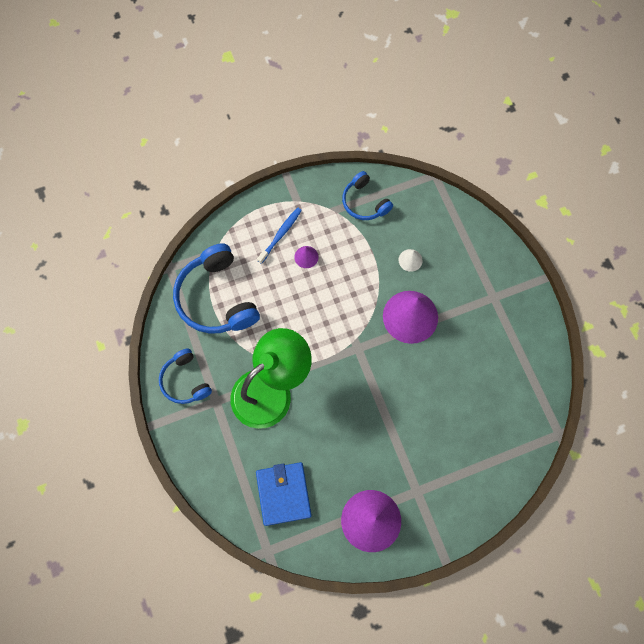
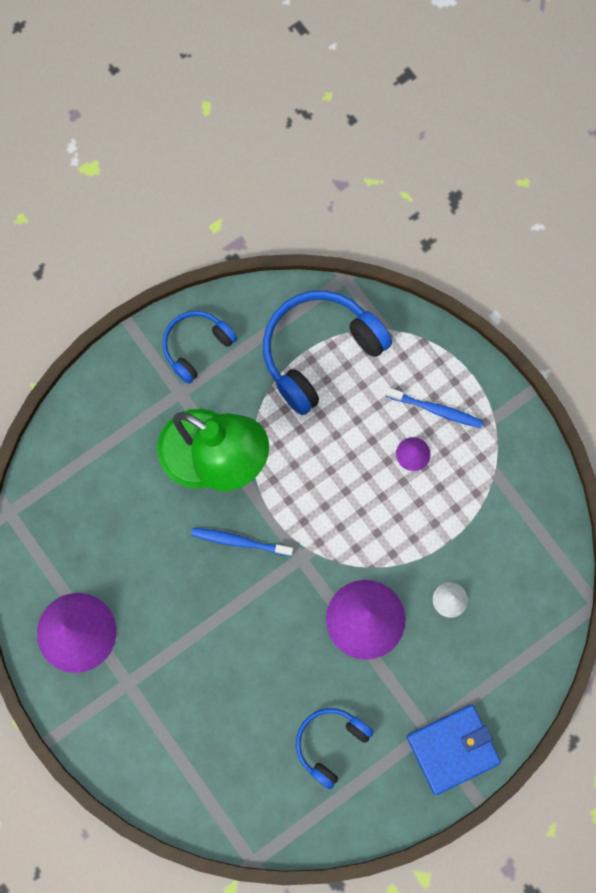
camera: 75 degrees right, 5 degrees up
(283, 494) = (83, 512): blue wallet -> blue wallet (453, 749)
(335, 386) = (239, 541): none -> blue toothbrush
(364, 202) = (520, 513): blue headphones -> blue headphones (330, 743)

